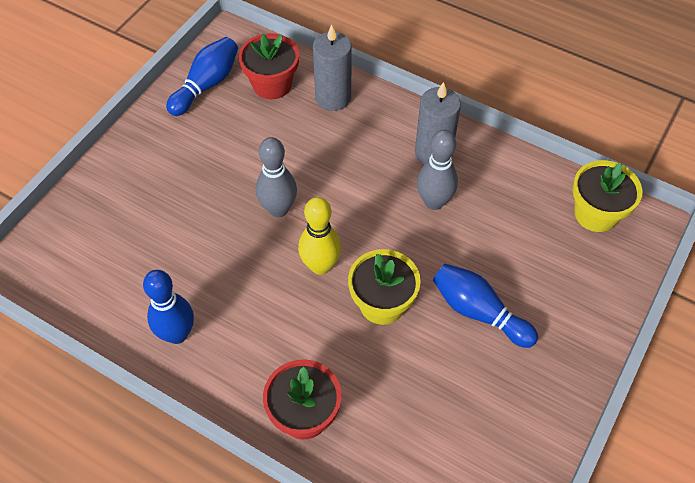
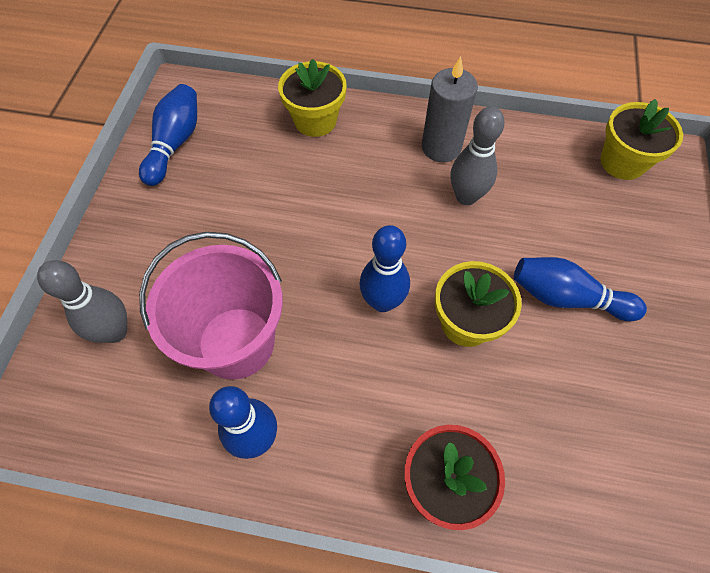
camera: 20 degrees left, 5 degrees up
(191, 260) = (236, 342): none -> pink bucket
(272, 84) = (246, 124): red flower pot -> none
(278, 209) = (310, 253): grey bowling pin -> grey bowling pin (115, 331)
(320, 265) = (382, 301): yellow bowling pin -> blue bowling pin
(333, 97) = (315, 120): grey candle -> yellow flower pot

